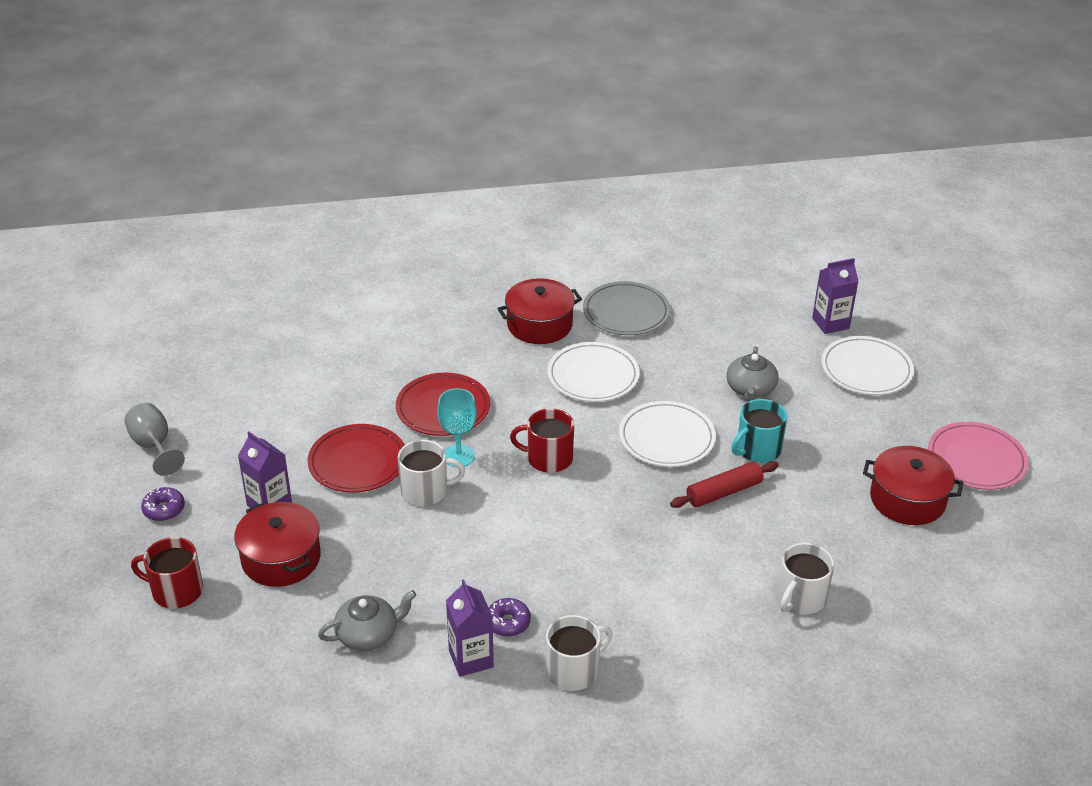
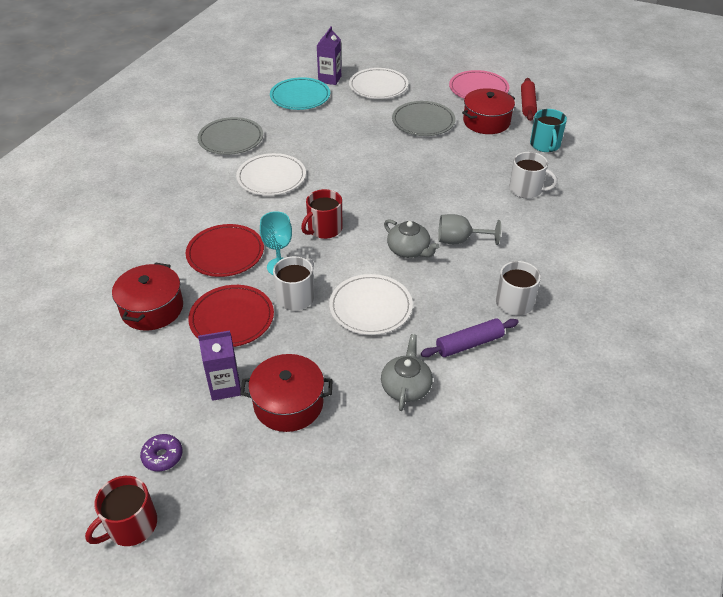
camera: 55 degrees left, 5 degrees up
(154, 446) = (80, 433): grey goblet -> grey goblet (459, 240)
(176, 591) = (263, 485): red mug -> red mug (131, 525)
(471, 659) = (469, 344): purple carton -> purple rolling pin
(508, 622) = (451, 312): purple donut -> none
(539, 325) = (198, 176): red pot -> red pot (152, 308)
(666, 438) = (357, 175): white plate -> white plate (370, 307)
(724, 492) = (422, 176): red rolling pin -> red rolling pin (527, 104)
(750, 389) = (350, 128): grey teapot -> grey teapot (409, 250)
(757, 449) = (400, 149): turquoise mug -> turquoise mug (545, 145)
(765, 319) = (300, 97): none -> turquoise plate
(800, 598) = (526, 189): white mug -> white mug turned 45 degrees counterclockwise
(838, 442) = (423, 121): none -> grey plate

